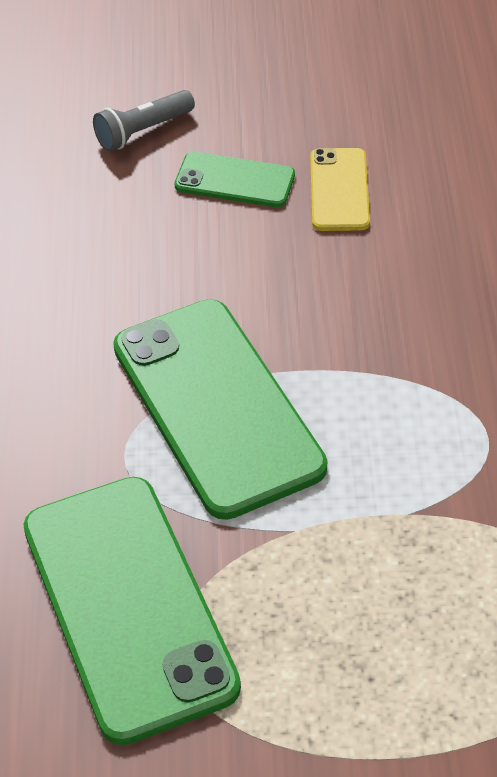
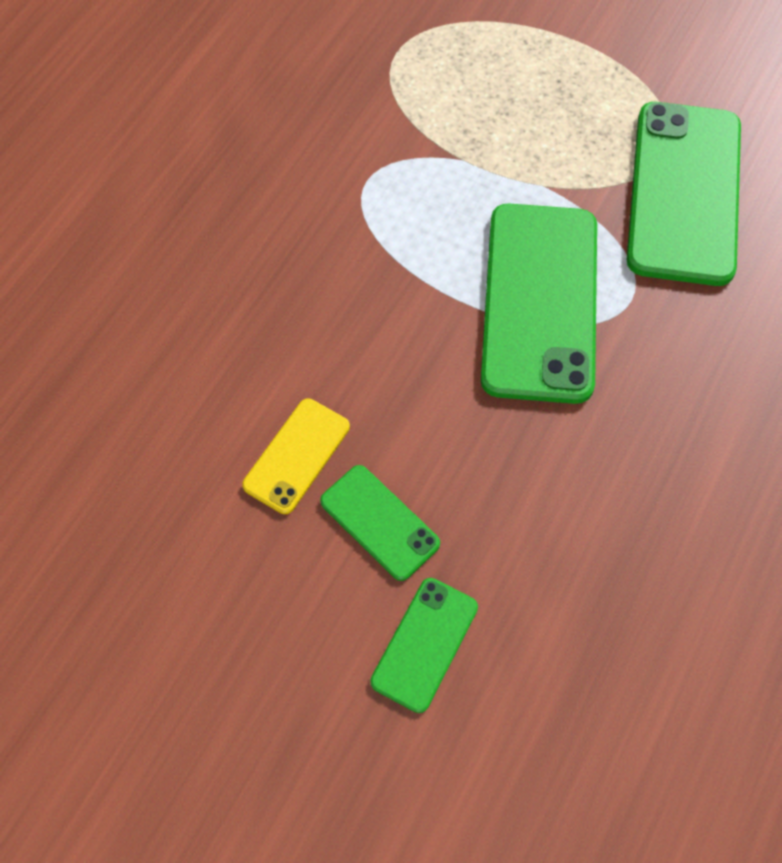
camera: 150 degrees left, 15 degrees up
(143, 131) = (425, 644): grey flashlight -> green phone

